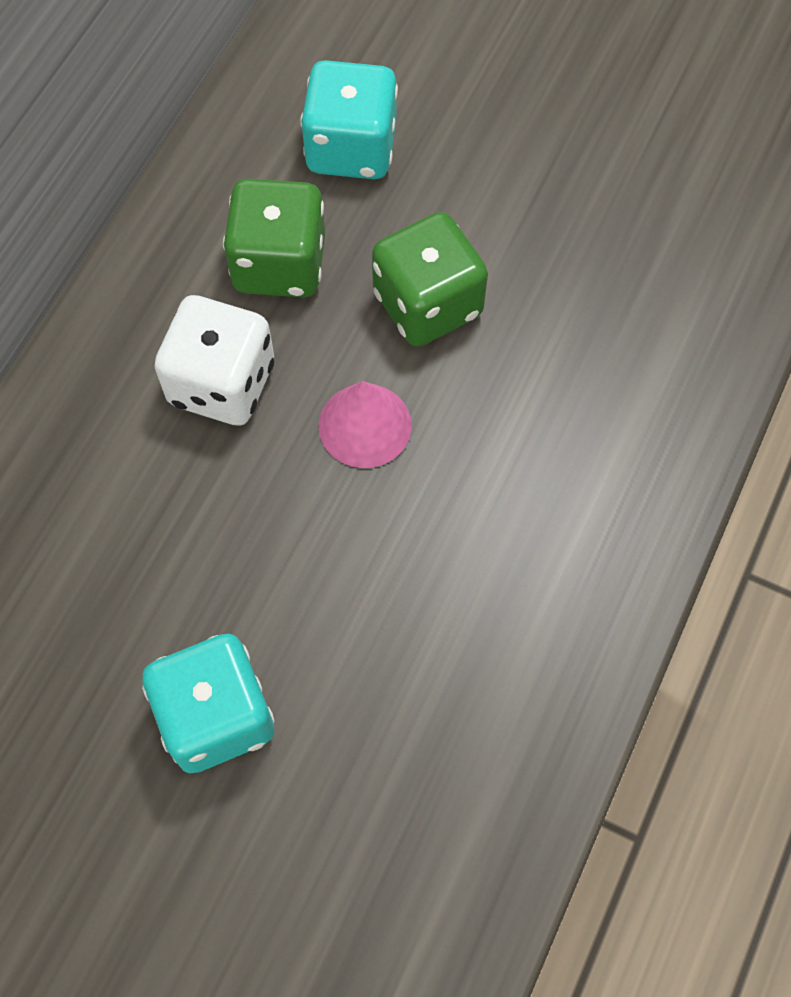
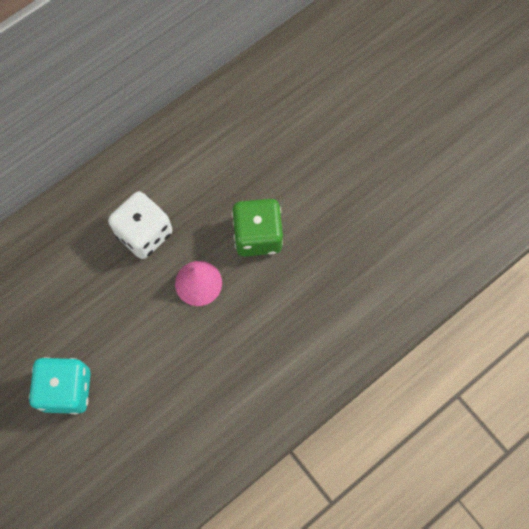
camera: 25 degrees right, 5 degrees up
(279, 264) = (199, 185): green dice -> none
(351, 148) = (262, 140): turquoise dice -> none

